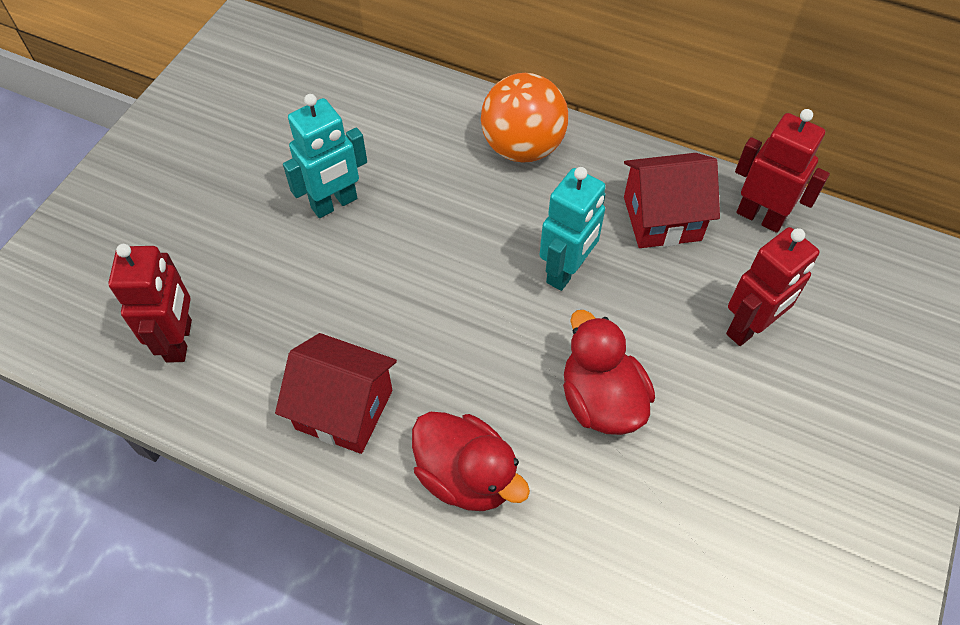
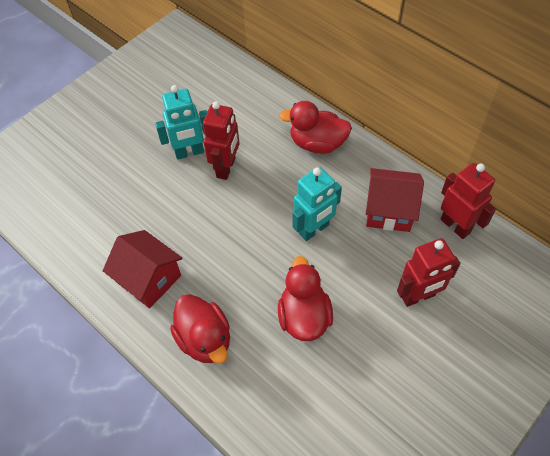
camera: 20 degrees right, 0 degrees up
(180, 341) = (72, 213): red robot -> red robot (226, 168)
(522, 147) = (317, 143): orange ball -> red duck

